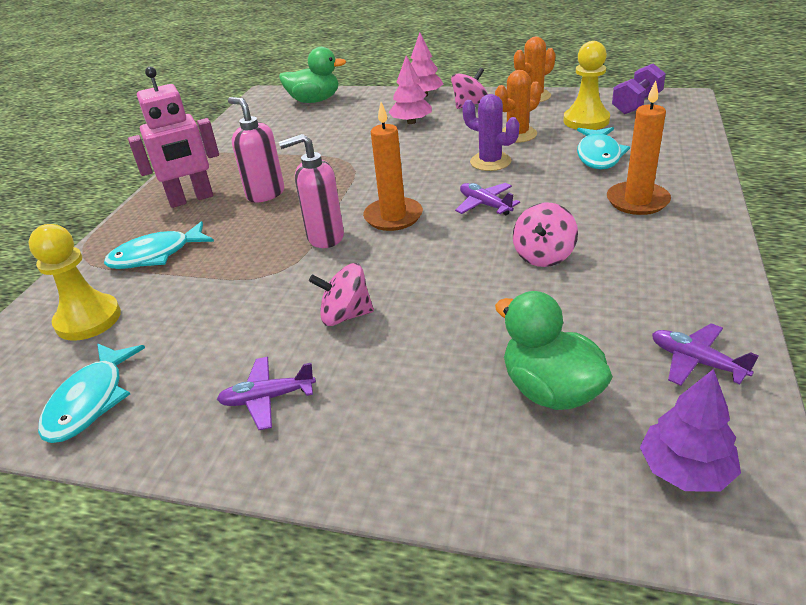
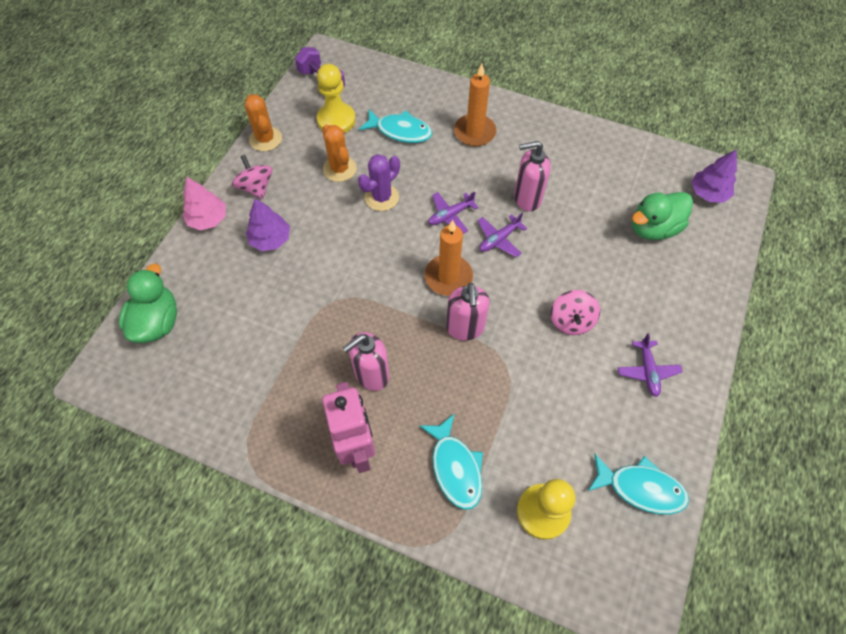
camera: 85 degrees left, 25 degrees up
(411, 122) = (270, 239): pink tree -> purple tree
(543, 255) = (527, 198): pink spinning top -> pink soap dispenser
(696, 361) = (638, 163): purple plane -> purple plane (499, 239)

